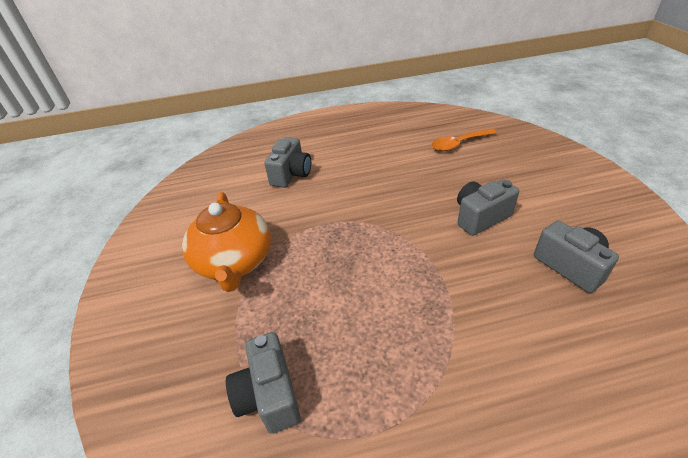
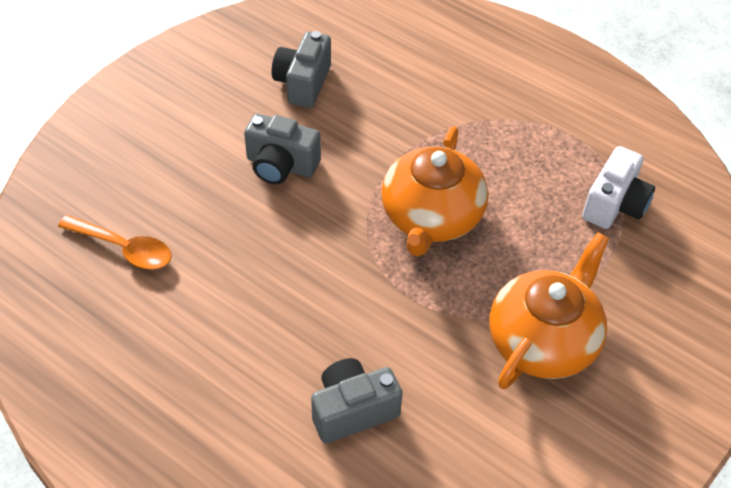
camera: 135 degrees left, 10 degrees up
(269, 395) = (614, 205): grey camera -> white camera
(372, 265) = (431, 217): none -> orange teapot

